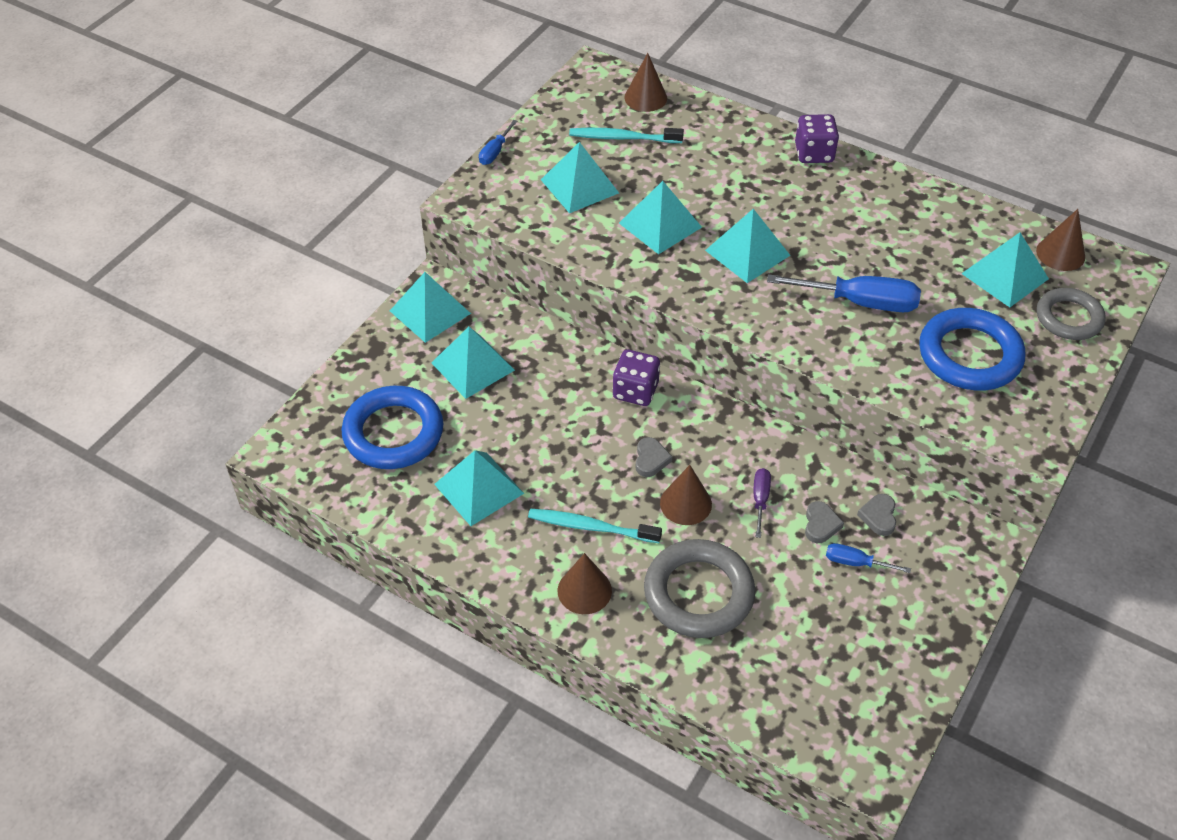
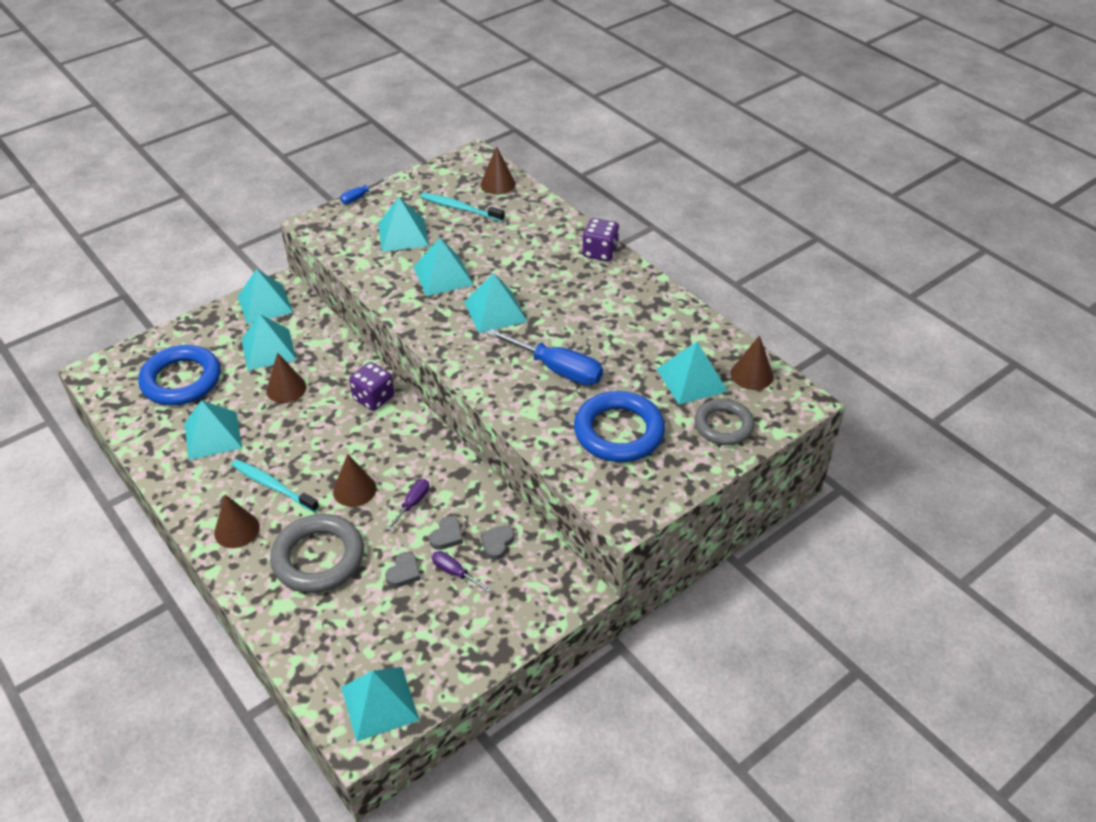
camera: 20 degrees right, 5 degrees down
(526, 408) = (286, 388): none -> brown cone
(651, 459) = (351, 450): grey heart -> grey heart (404, 572)
(856, 563) = (455, 573): blue screwdriver -> purple screwdriver
(871, 730) = (379, 703): none -> turquoise pyramid

